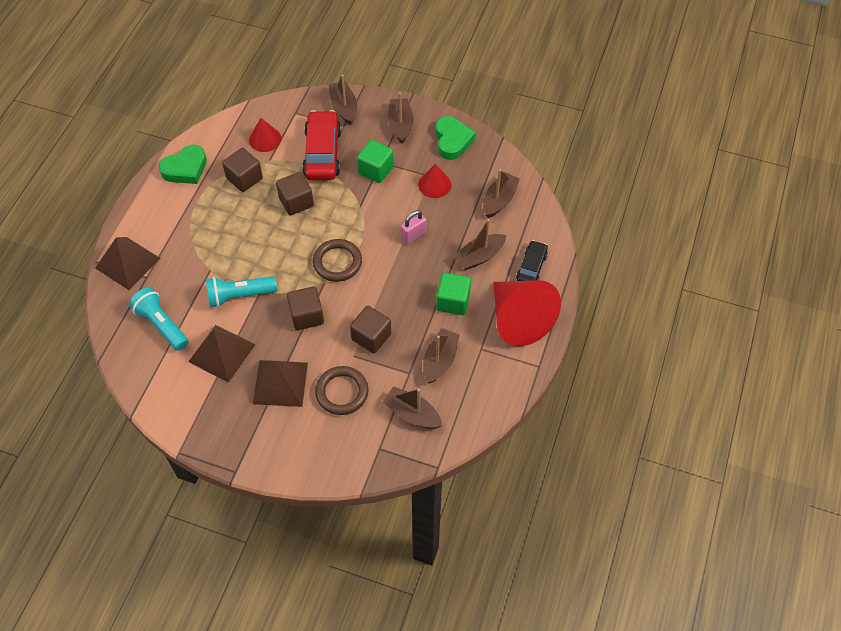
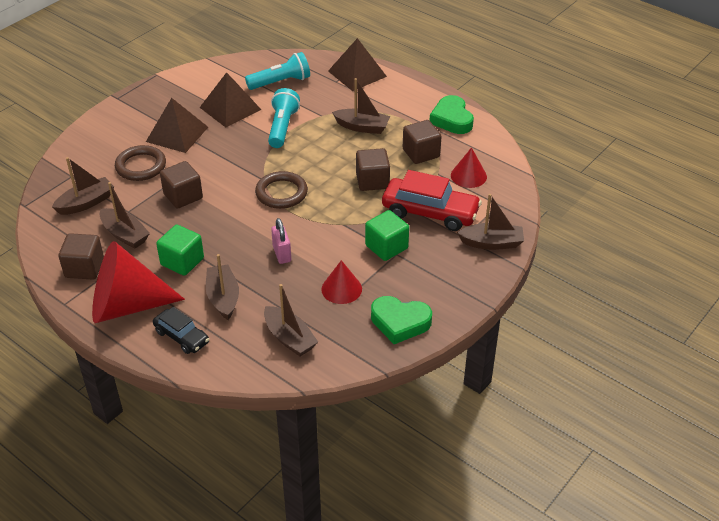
camera: 110 degrees right, 15 degrees down
(307, 316) = (234, 162): brown cube -> brown cube (84, 268)
(400, 125) = (445, 283): brown boat -> brown boat (362, 127)

